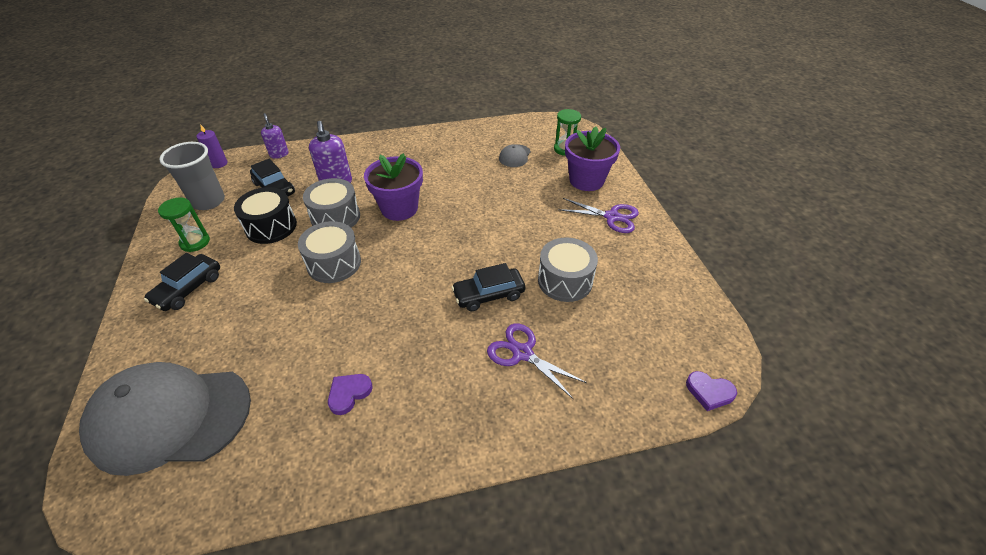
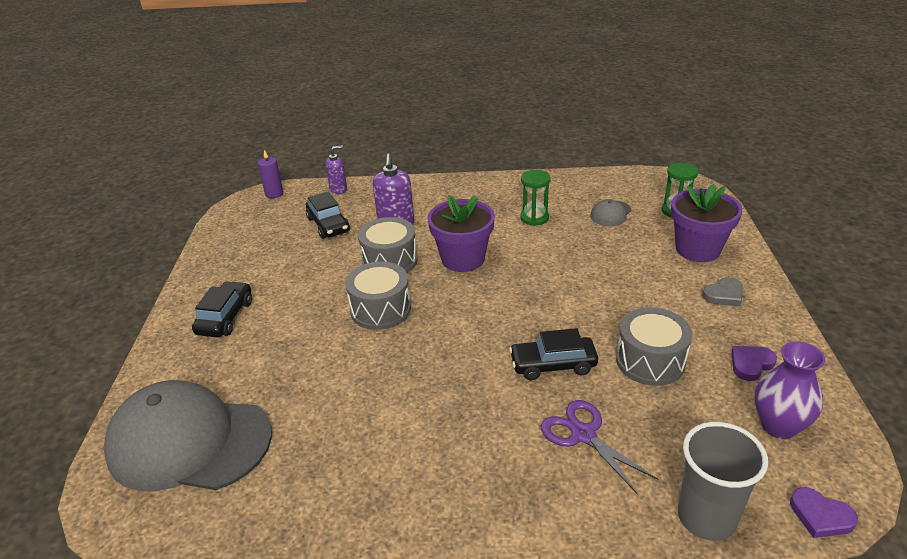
camera: 15 degrees right, 10 degrees down
(188, 289) = (225, 317): black car -> black car turned 150 degrees clockwise
(195, 242) = (238, 271): green hourglass -> green hourglass (534, 218)
(208, 201) = (258, 231): grey cup -> grey cup (706, 517)
(271, 226) = (319, 264): black drum -> none
(279, 154) = (338, 189): purple soap dispenser -> purple soap dispenser turned 75 degrees clockwise
(349, 393) = (376, 447): purple heart -> purple heart (751, 364)
(612, 217) = (724, 295): purple scissors -> grey heart
(668, 322) = (778, 426): none -> purple vase

